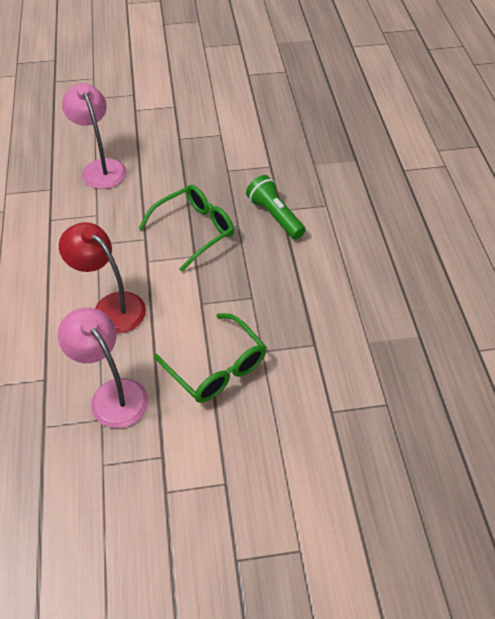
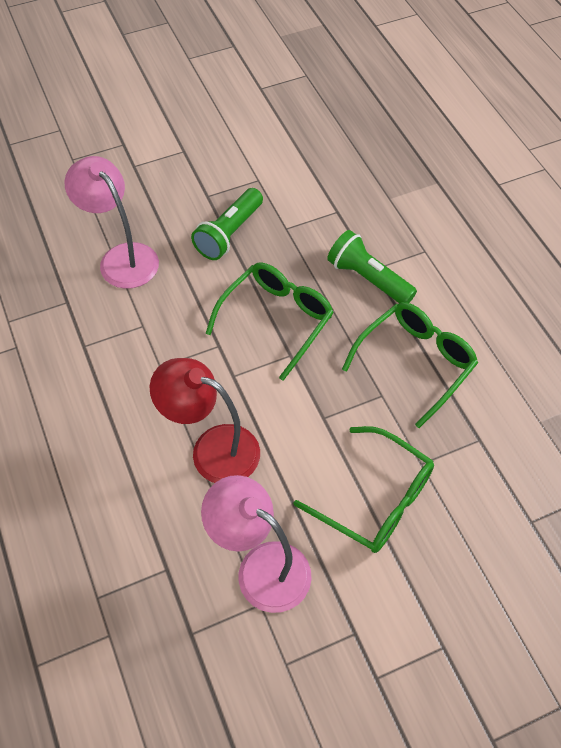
camera: 15 degrees left, 5 degrees up
(184, 166) = (229, 234): none -> green flashlight
(287, 280) = (415, 363): none -> green glasses

